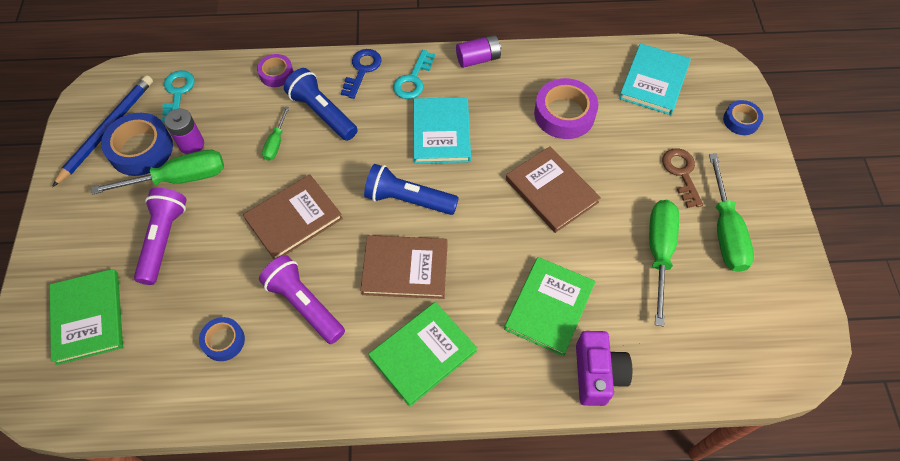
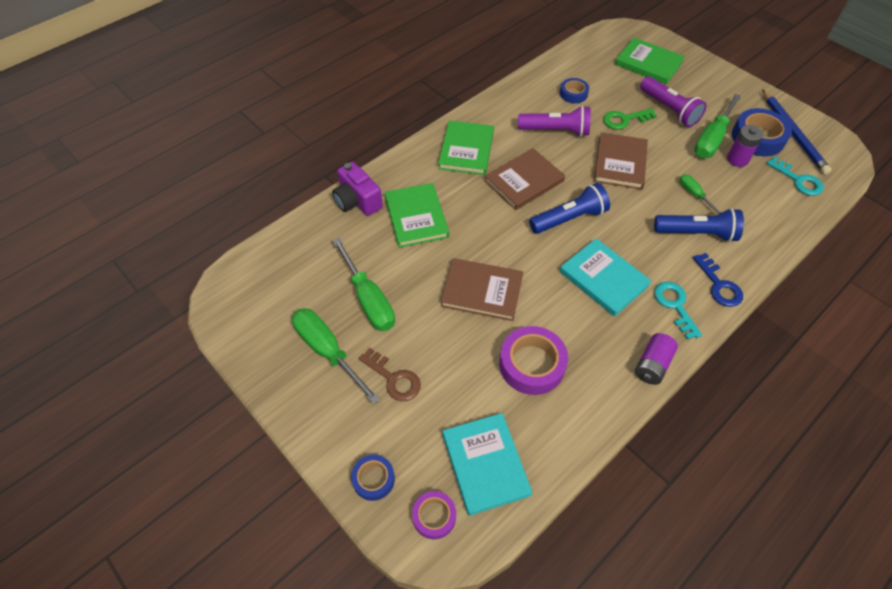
camera: 140 degrees right, 5 degrees down
(221, 263) = (625, 119): none -> green key
(276, 74) = (766, 237): purple tape -> purple tape (434, 516)

